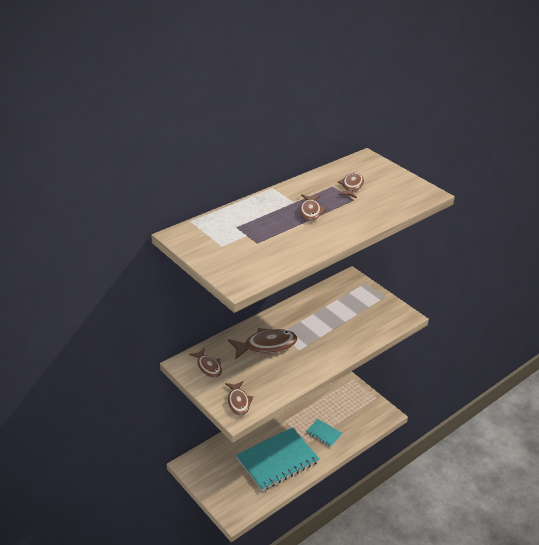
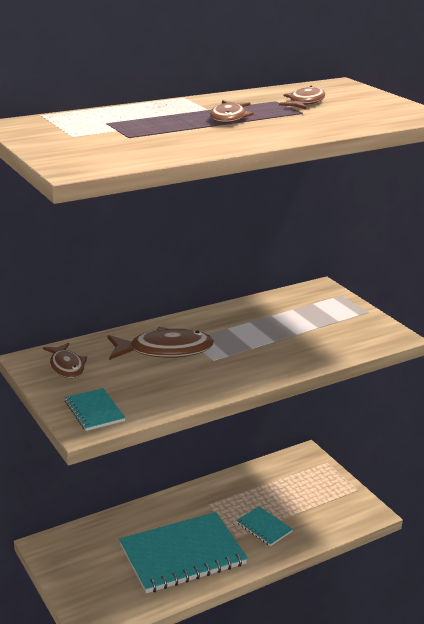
camera: 10 degrees right, 10 degrees down
(238, 402) = (94, 411): brown fish -> turquoise notebook

